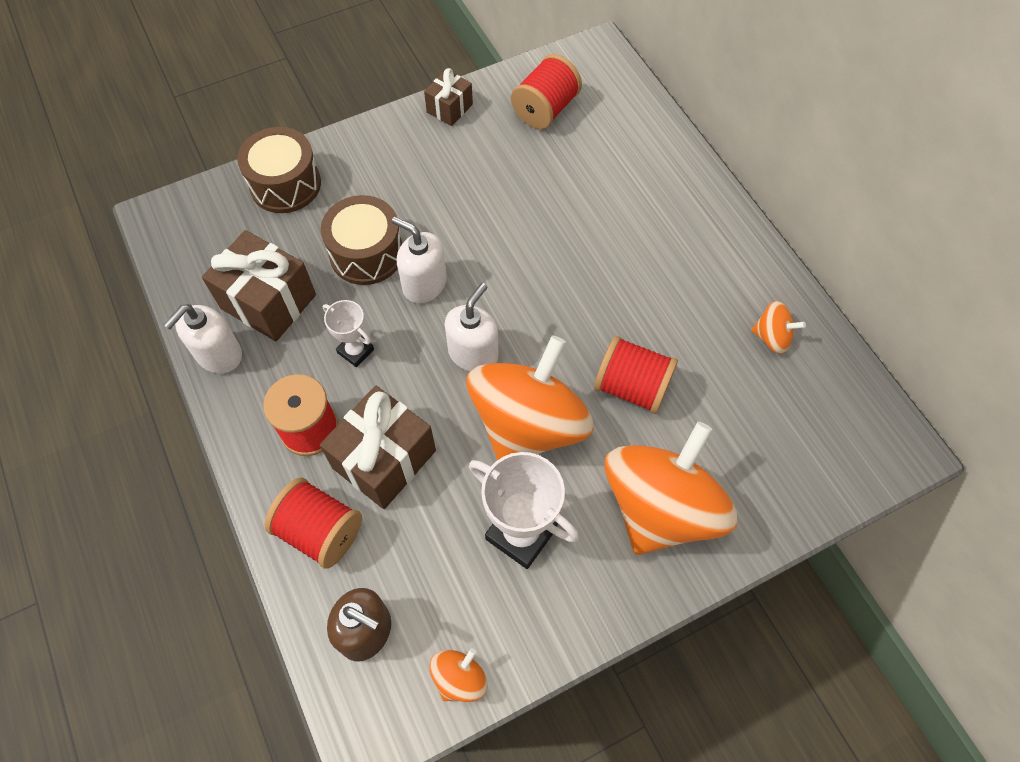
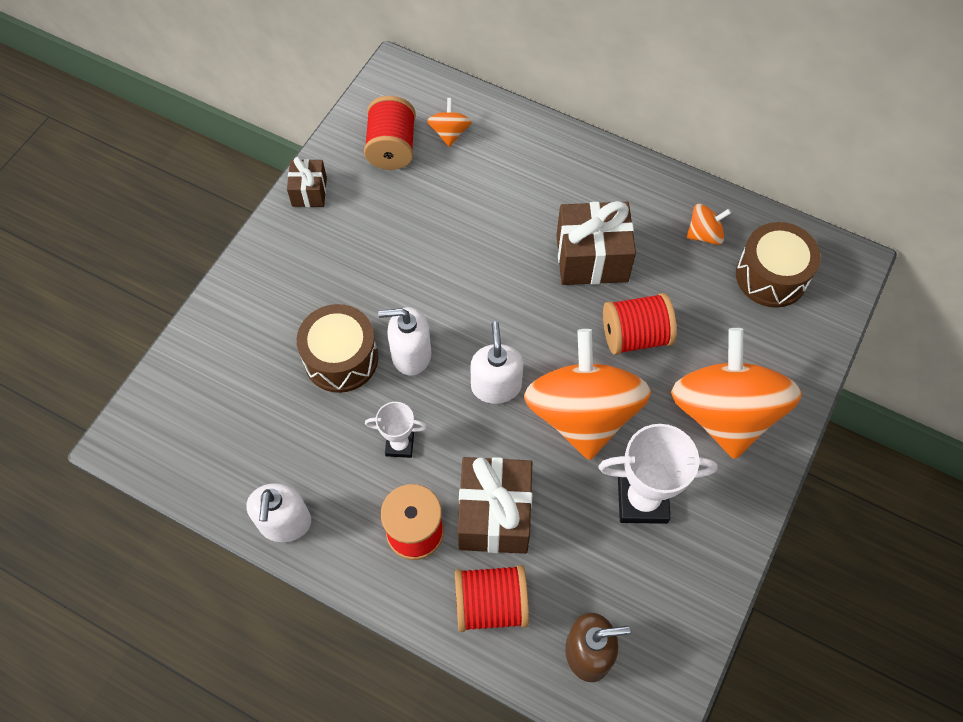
camera: 35 degrees left, 0 degrees up
(268, 301) = (290, 451): brown gift -> brown gift (592, 258)
(285, 184) = (218, 342): brown drum -> brown drum (771, 276)
(459, 678) = (683, 636): orange spinning top -> orange spinning top (449, 133)

